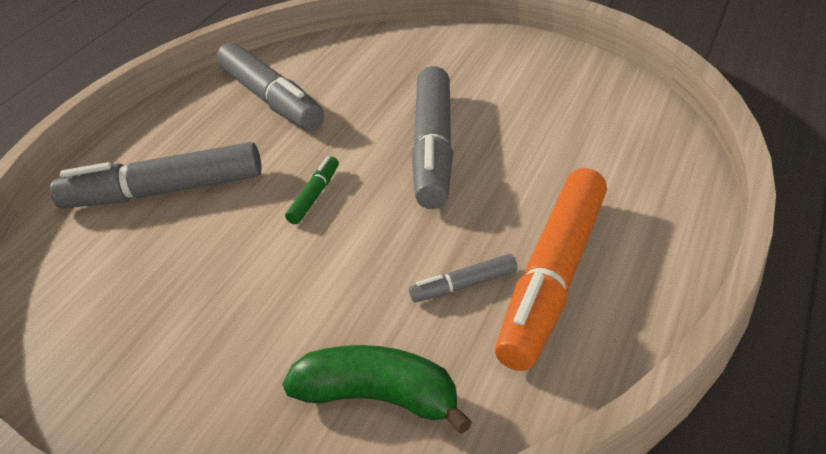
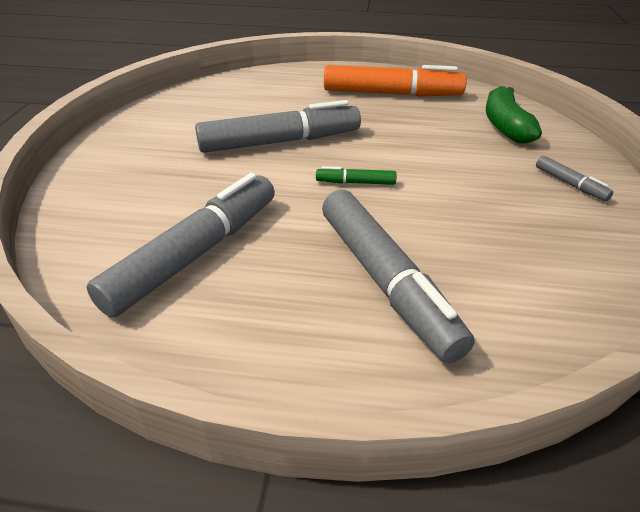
camera: 115 degrees left, 0 degrees up
(464, 285) = (413, 115): grey marker -> grey marker (570, 184)

